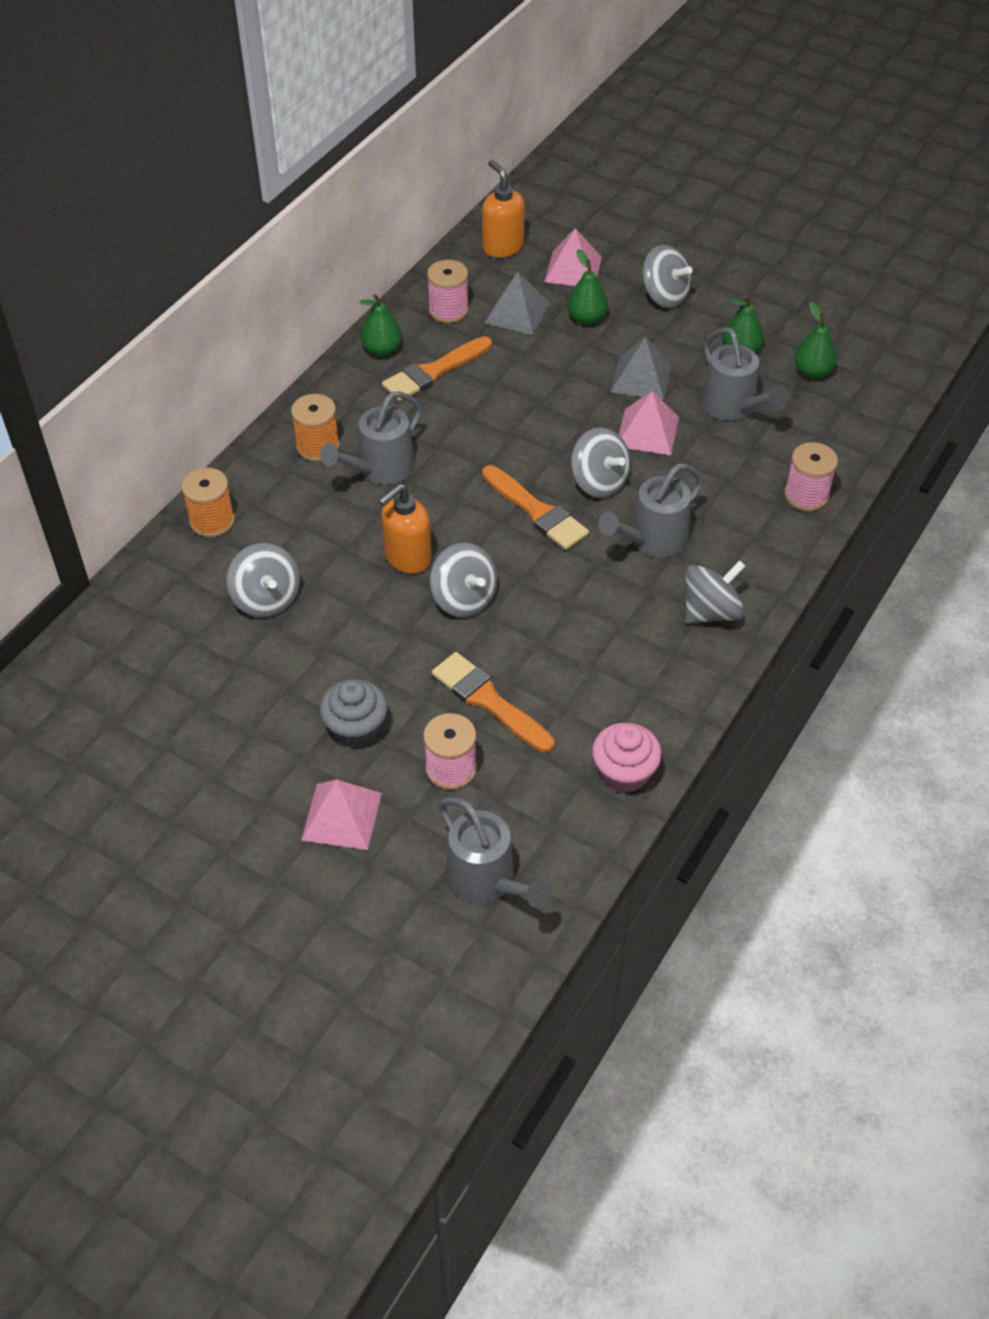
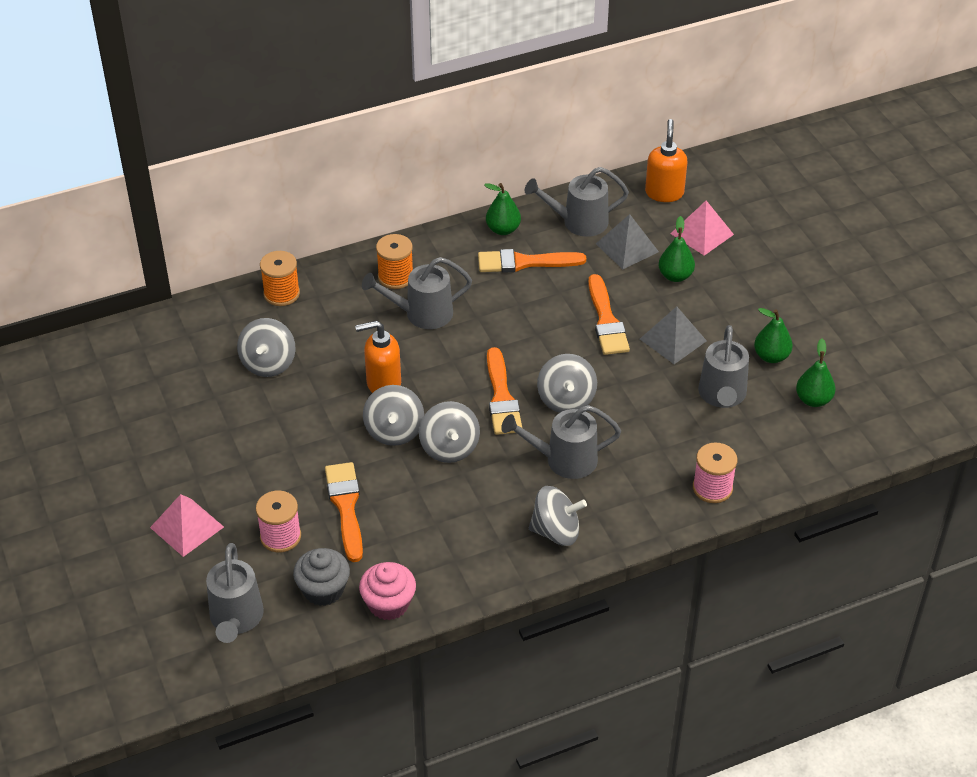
camera: 35 degrees right, 5 degrees down
(356, 728) = (246, 477): grey cupcake -> grey cupcake (323, 590)
(448, 310) = (578, 222): pink spool -> grey watering can
(564, 389) = (606, 320): none -> orange brush
(647, 431) = (638, 381): pink pyramid -> none
(664, 296) = (753, 287): grey spinning top -> grey spinning top (449, 448)

